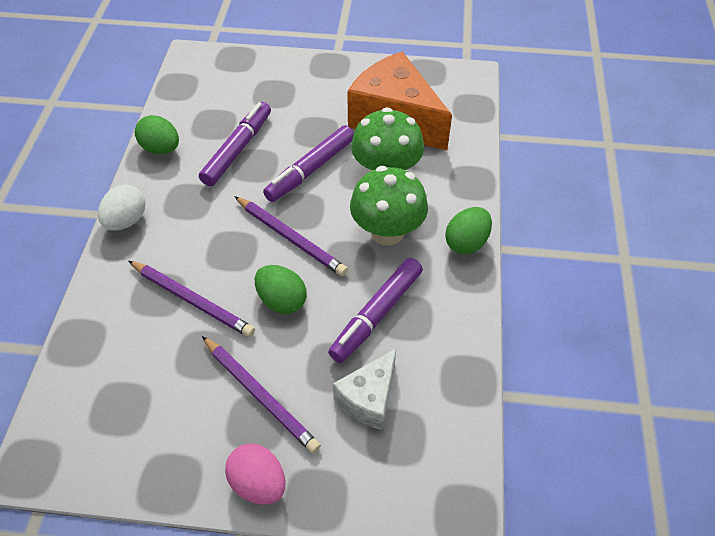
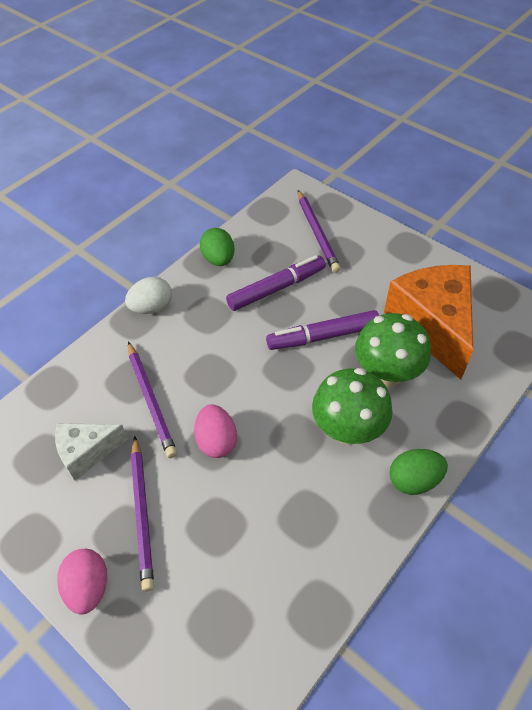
camera: 35 degrees right, 0 degrees up
(282, 301) = (216, 441): green egg -> pink egg
(290, 238) = (263, 389): purple pencil -> purple pencil (317, 233)
(369, 398) = (222, 573): white cheese -> white cheese (87, 452)
(376, 314) = (284, 500): purple marker -> none

